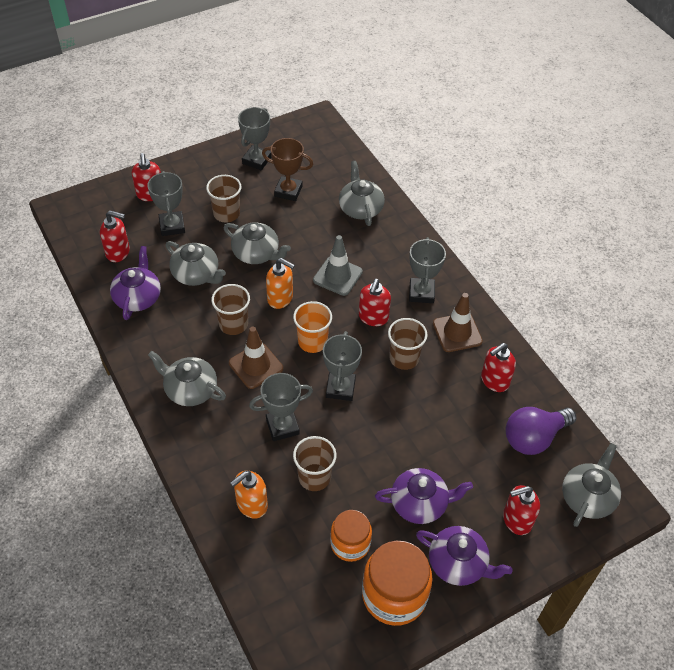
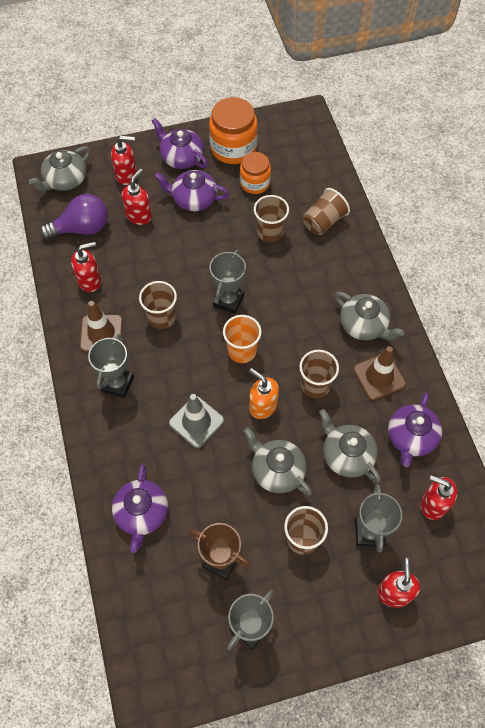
camera: 165 degrees left, 10 degrees up
(251, 505) = (323, 222): orange soap dispenser -> brown cup
(256, 366) = (300, 337): brown traffic cone -> brown traffic cone (379, 376)
(282, 426) = (287, 277): grey trophy -> none
(360, 208) = (142, 513): grey teapot -> purple teapot
(373, 317) = (175, 365): red soap dispenser -> red soap dispenser (139, 215)

